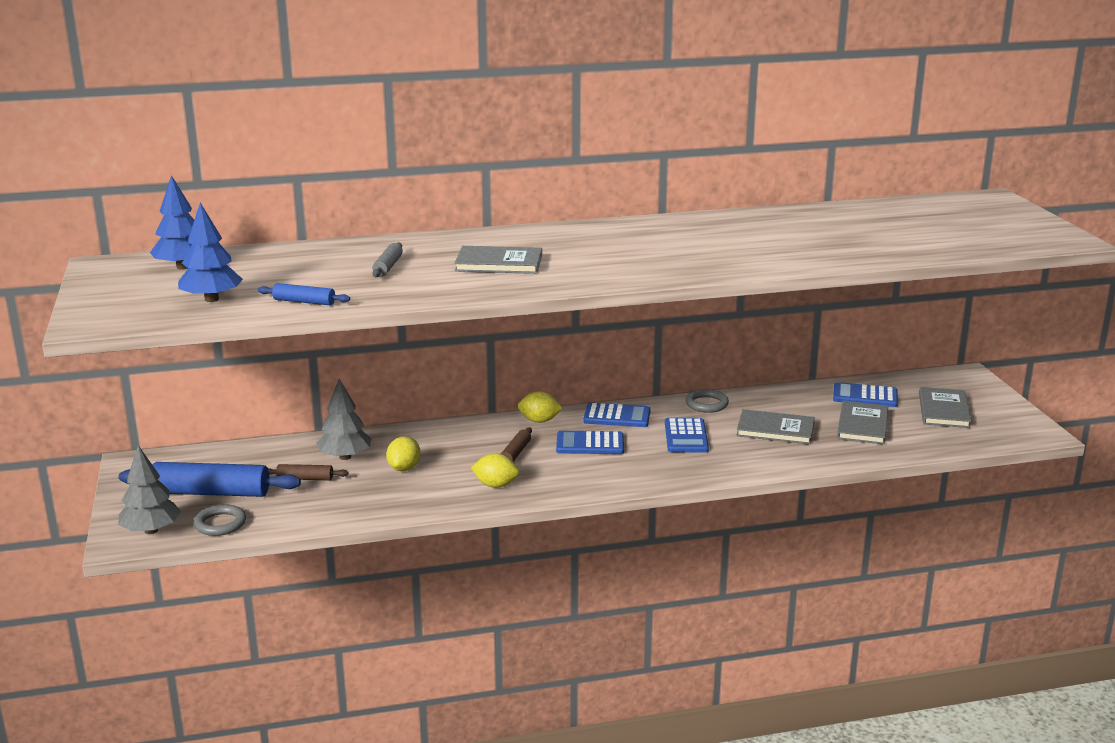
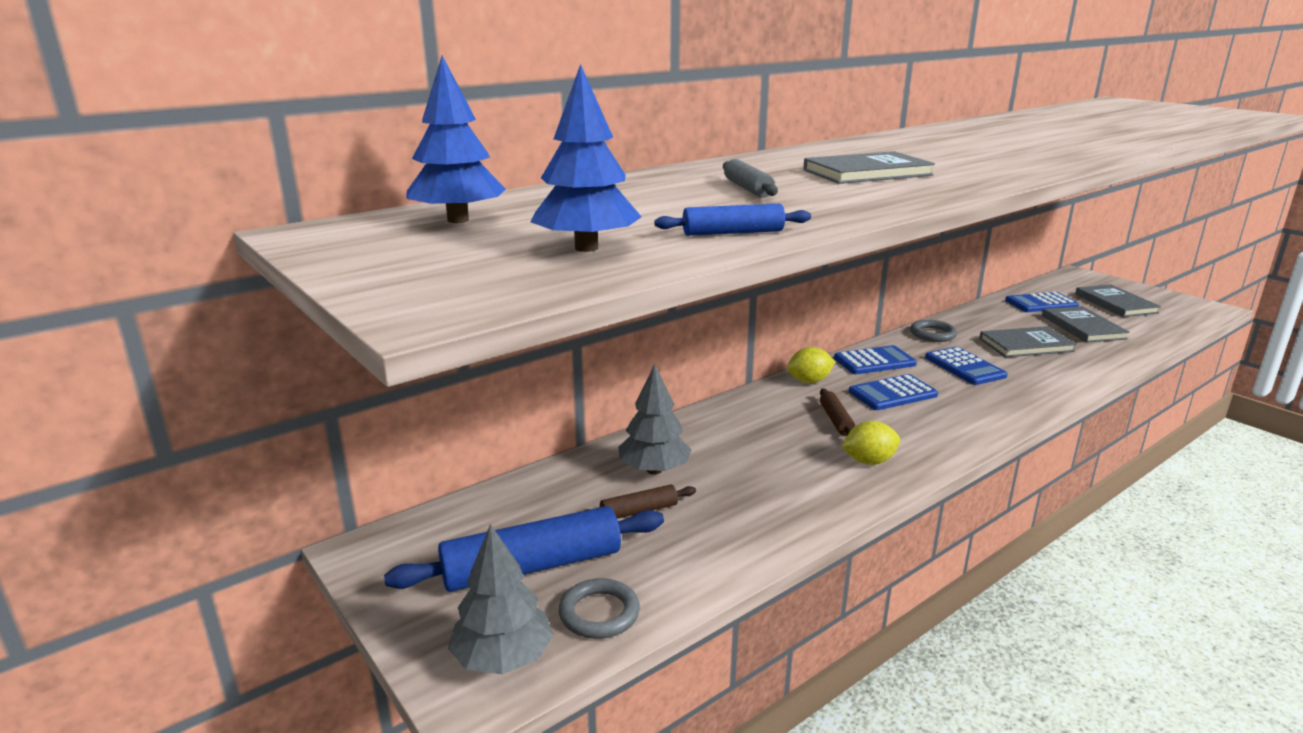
camera: 25 degrees left, 0 degrees up
(404, 468) = (742, 467): yellow lemon -> none

